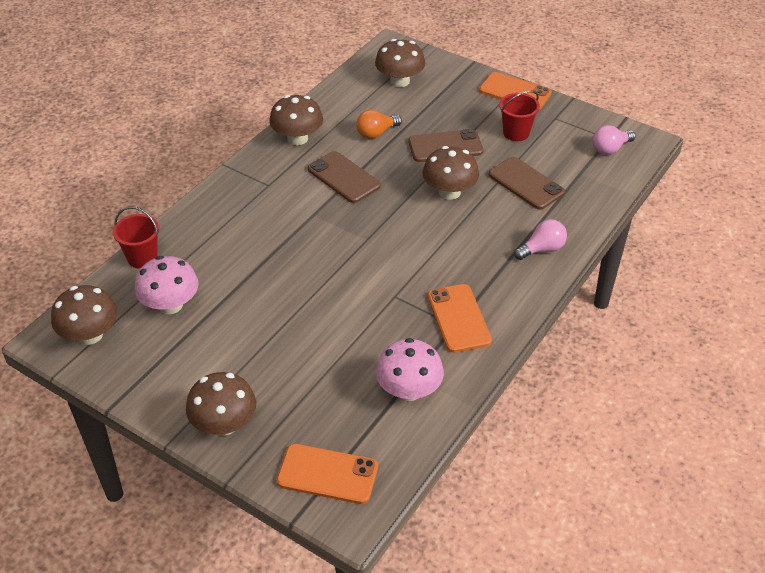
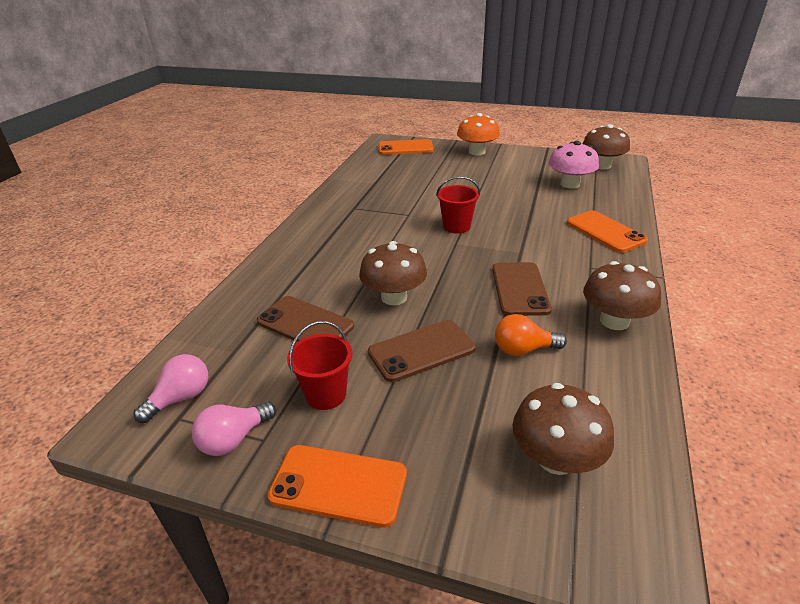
camera: 165 degrees right, 10 degrees down
(142, 258) = (626, 201): red bucket -> red bucket (456, 226)
(224, 424) = (477, 152): brown mushroom -> orange mushroom
(344, 177) = (519, 289): brown phone -> brown phone turned 60 degrees clockwise
(376, 133) = (523, 350): orange light bulb -> orange light bulb turned 135 degrees counterclockwise
(409, 390) = (374, 177): pink mushroom -> none
(459, 318) = (351, 211): orange phone -> orange phone (605, 232)
(542, 249) = (284, 265): pink light bulb -> pink light bulb (234, 439)

